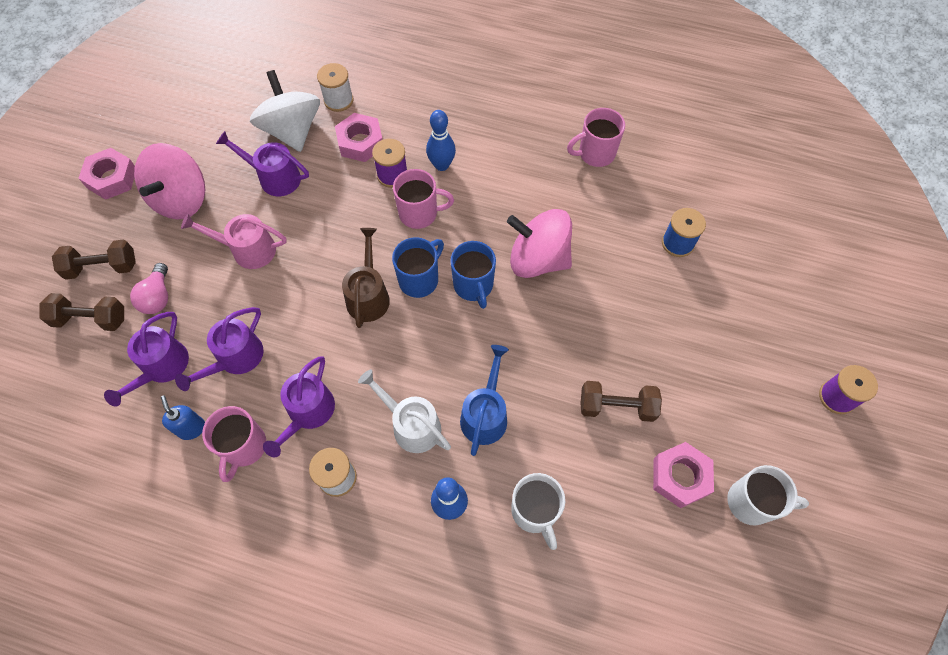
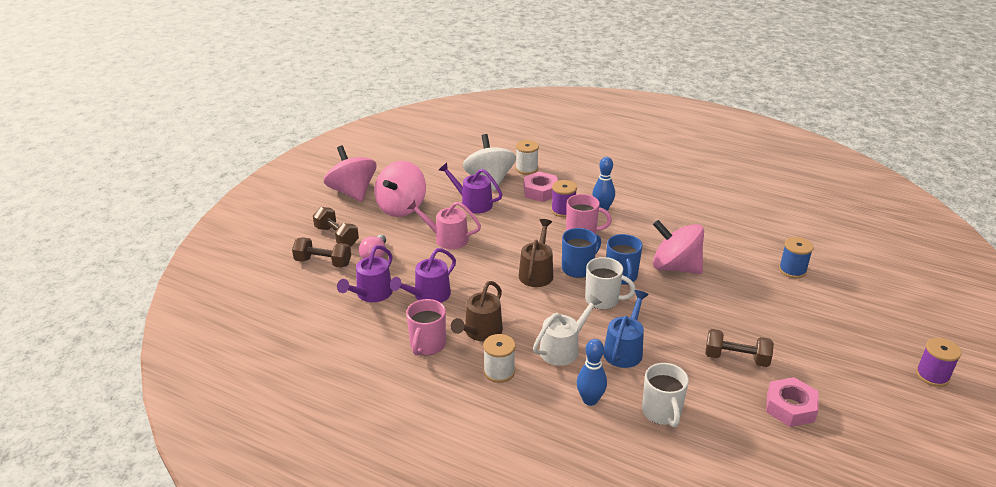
camera: 10 degrees right, 30 degrees down
(102, 267) = (337, 236): brown dumbbell -> brown dumbbell turned 45 degrees clockwise
(112, 178) = (352, 192): pink nut -> pink spinning top
(192, 428) = (388, 330): blue soap dispenser -> none
(308, 412) = (480, 332): purple watering can -> brown watering can
(411, 425) = (563, 349): white watering can -> white watering can turned 90 degrees clockwise
(595, 153) = (726, 215): pink mug -> none
(751, 502) = (854, 431): white mug -> white mug (603, 300)

